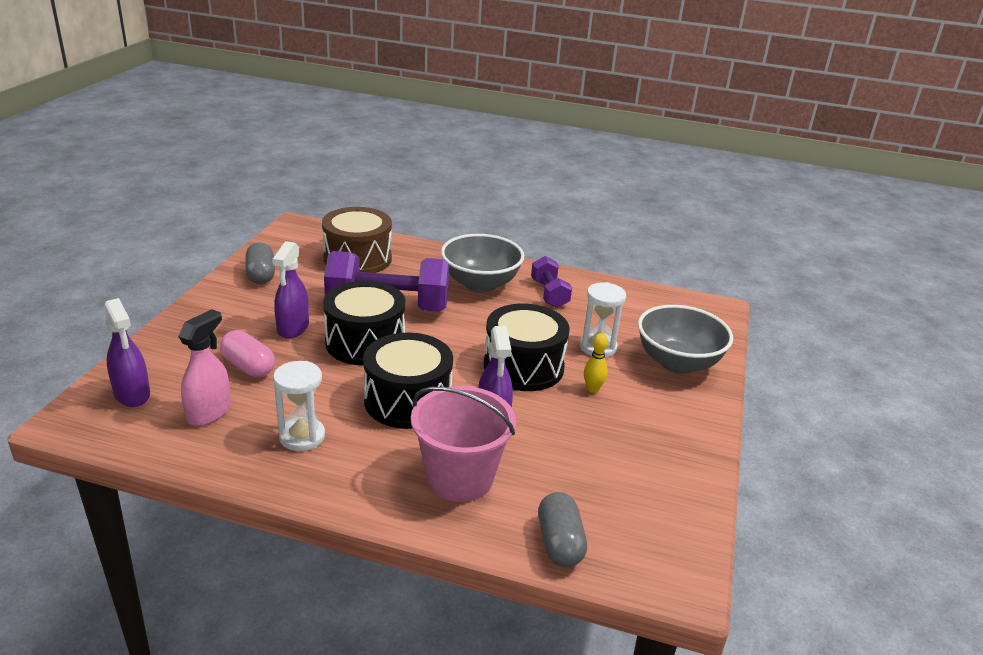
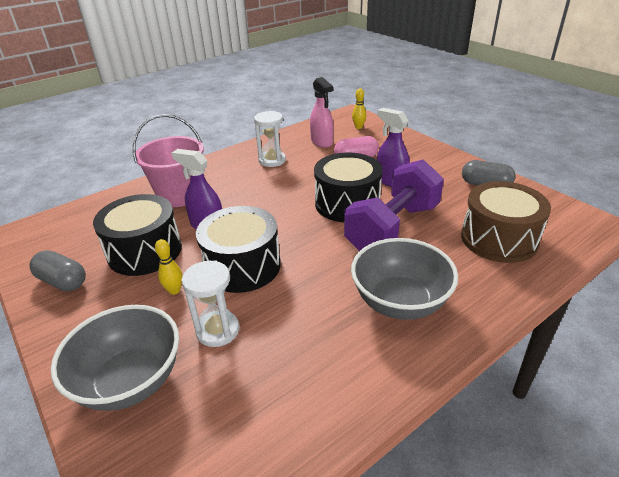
camera: 130 degrees right, 5 degrees up
(132, 394) = (358, 127): purple spray bottle -> yellow bowling pin
(407, 401) = (263, 200): black drum -> black drum (145, 251)
(549, 294) = (341, 350): purple dumbbell -> none
(559, 543) = (96, 207): grey capsule -> grey capsule (63, 281)

